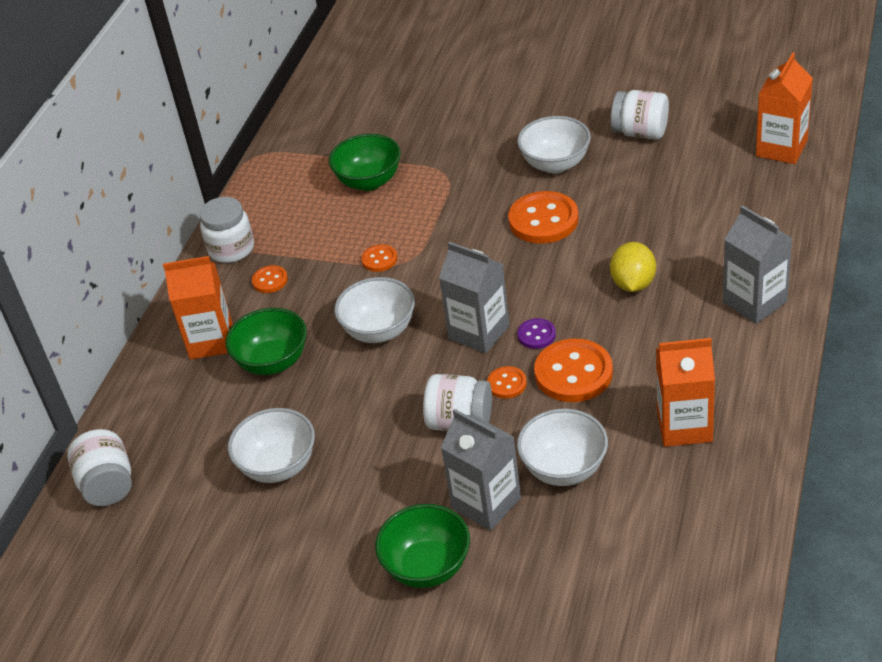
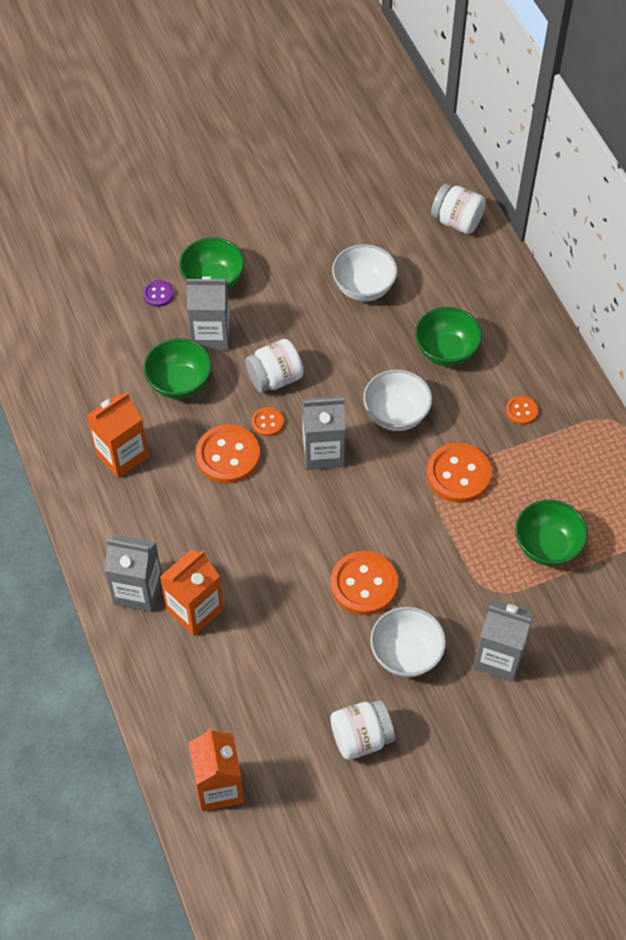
camera: 135 degrees right, 15 degrees up
(211, 341) = (507, 343): orange carton -> orange carton (194, 610)
(231, 249) = (583, 421): white jar -> none
(379, 259) = (458, 474): orange button -> orange button, size x1.98
(486, 135) = (499, 657): none -> grey carton
(536, 335) = (279, 472): purple button -> purple button (158, 294)
(564, 468) = (179, 383): white bowl -> green bowl
(633, 284) = (242, 558): yellow lemon -> none

